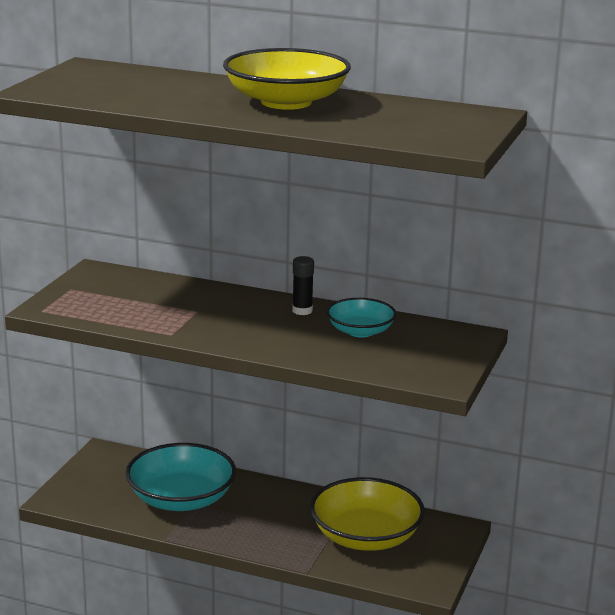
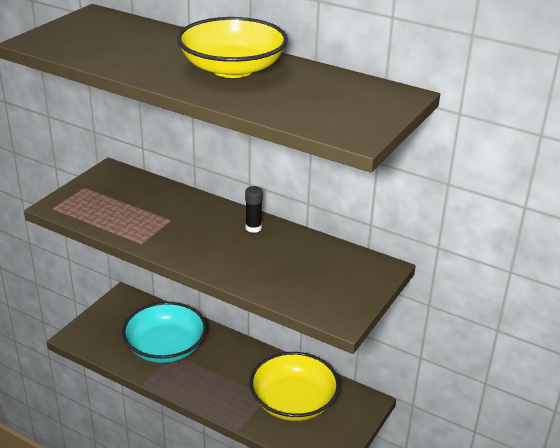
camera: 10 degrees right, 10 degrees up
(360, 331) = (292, 255): turquoise bowl -> none

